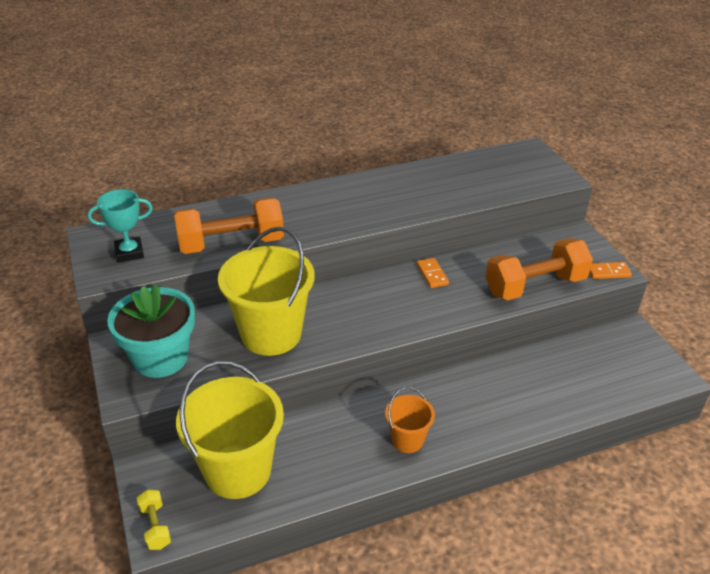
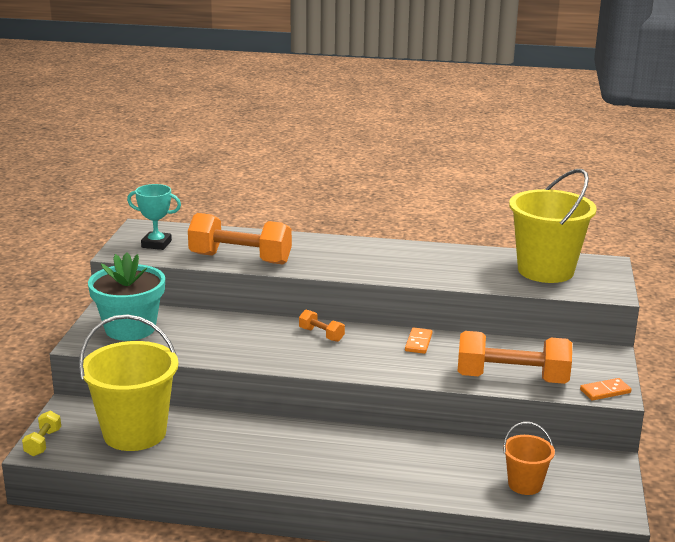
camera: 30 degrees right, 15 degrees down
(271, 334) = (230, 340): yellow bucket -> yellow bucket (545, 270)
(346, 296) = (321, 335): none -> orange dumbbell
(407, 440) = (292, 463): orange bucket -> orange bucket (525, 484)
(608, 272) = (605, 391): orange domino -> orange domino turned 45 degrees counterclockwise

